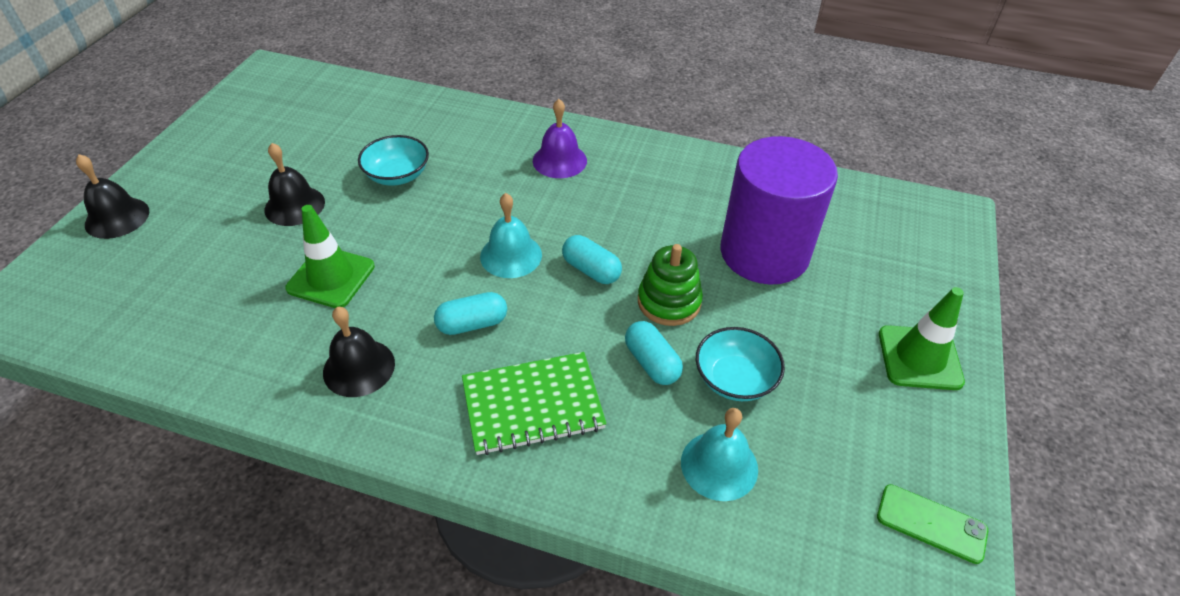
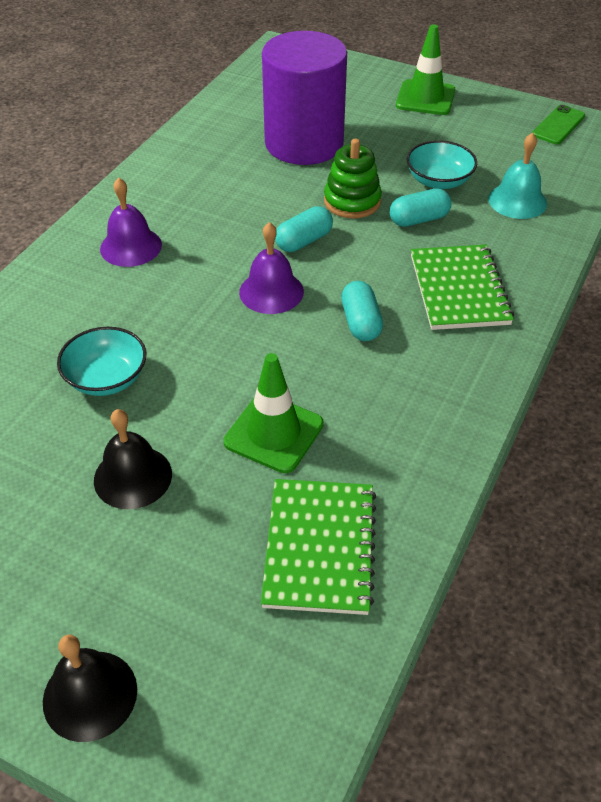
camera: 80 degrees left, 0 degrees up
(206, 318) = (320, 547): none -> green notebook
(359, 367) = (408, 405): black bell -> none
(511, 255) = (271, 291): turquoise bell -> purple bell

